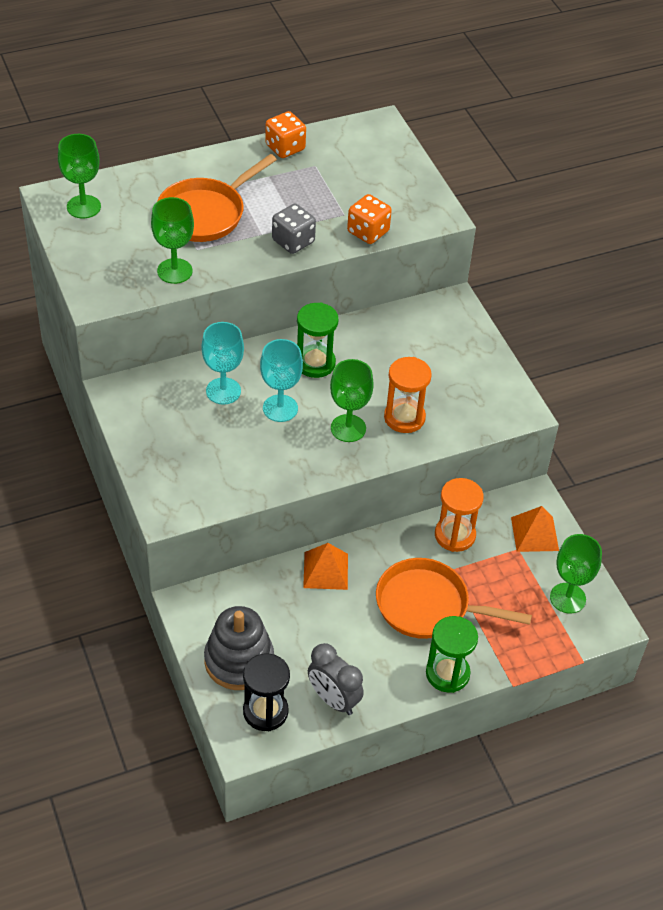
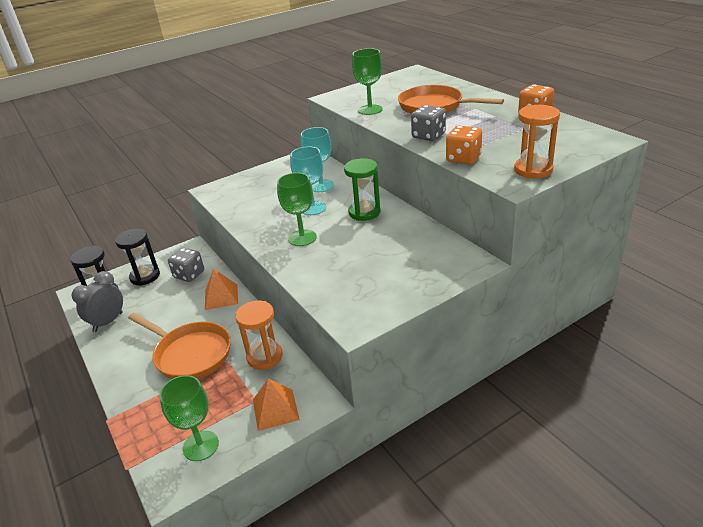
camera: 85 degrees right, 15 degrees down
(83, 207) = (412, 79): green goblet -> none
(239, 660) = (145, 276): grey stacking toy -> black hourglass
(258, 605) = (189, 274): none -> grey dice
(404, 417) = (322, 261): orange hourglass -> orange hourglass (533, 170)
(428, 606) = (190, 354): orange pan -> orange pan turned 120 degrees clockwise
(447, 673) = (123, 376): green hourglass -> none

